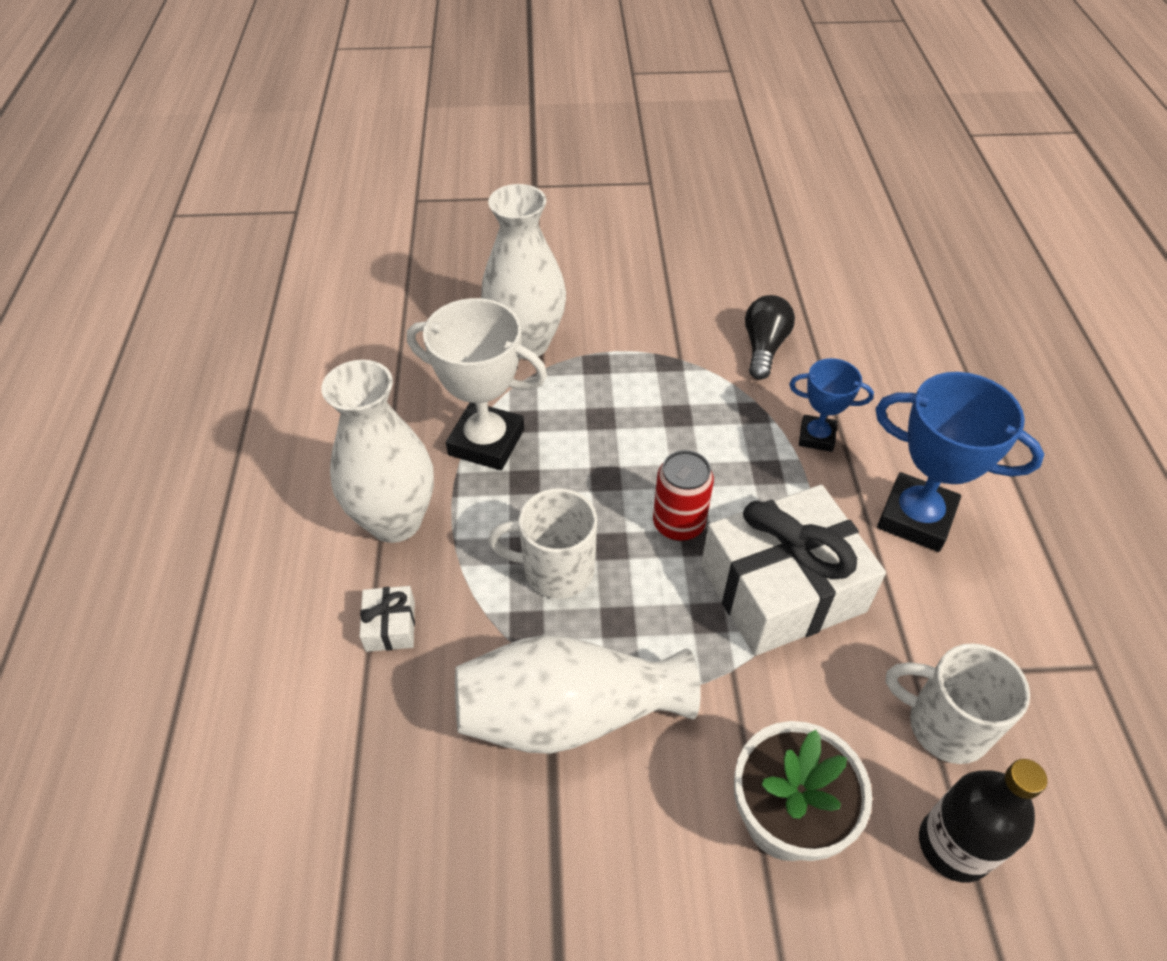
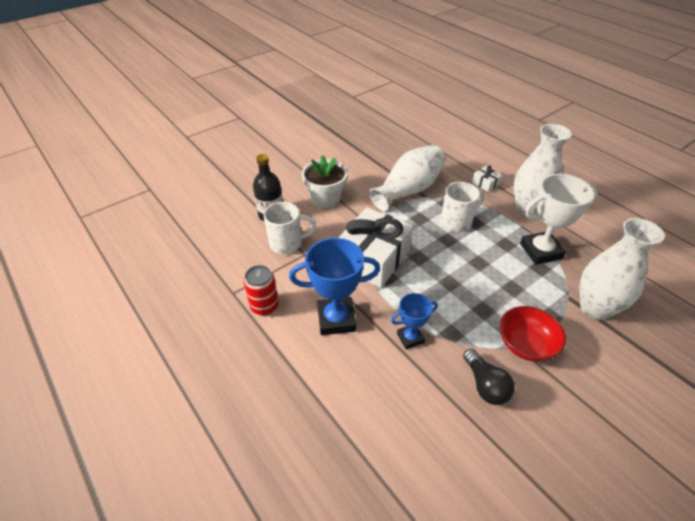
camera: 145 degrees right, 5 degrees down
(668, 355) = (525, 345): none -> red bowl
(678, 523) = (432, 261): red can -> red can (264, 306)

